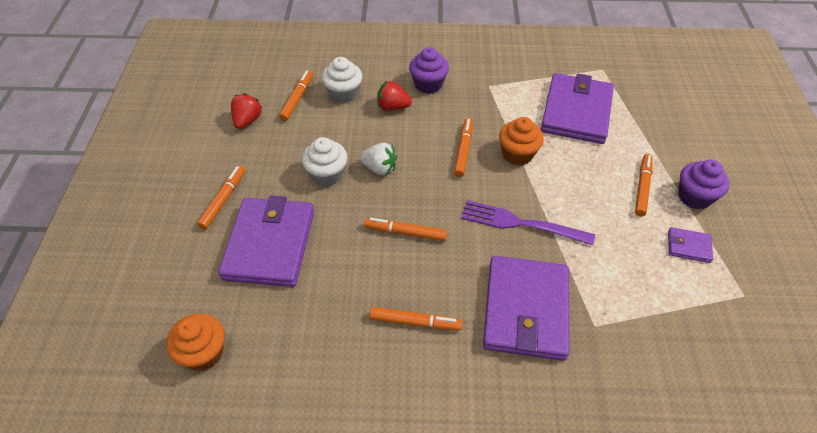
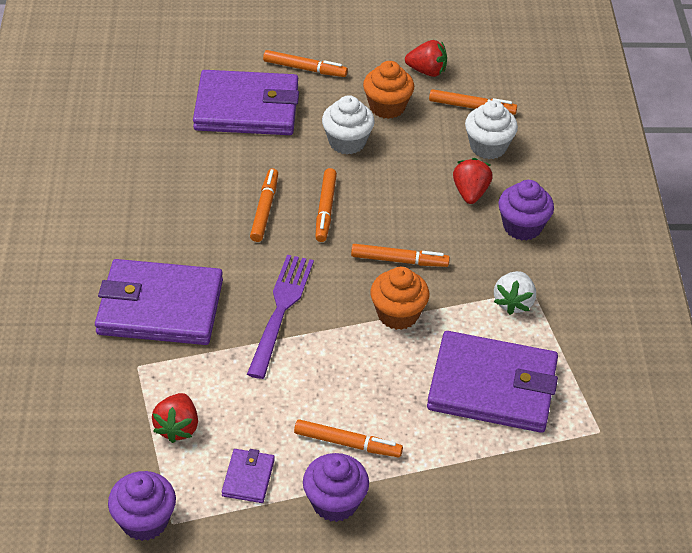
camera: 85 degrees right, 5 degrees down
(204, 353) = (126, 81): orange cupcake -> orange cupcake (387, 107)
(379, 168) = (360, 184): white strawberry -> white strawberry (513, 302)
(415, 322) = (149, 219): orange marker -> orange marker (325, 209)
(653, 293) = (177, 427): none -> red strawberry
(749, 314) = (144, 521): none -> purple cupcake

